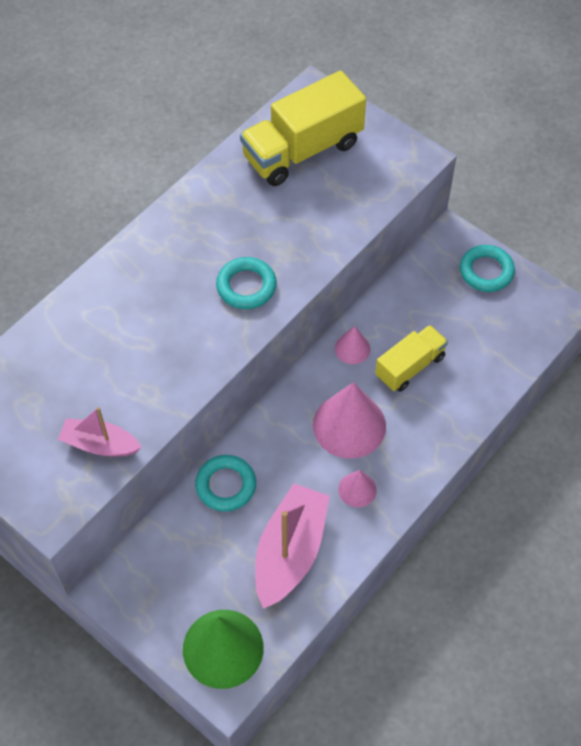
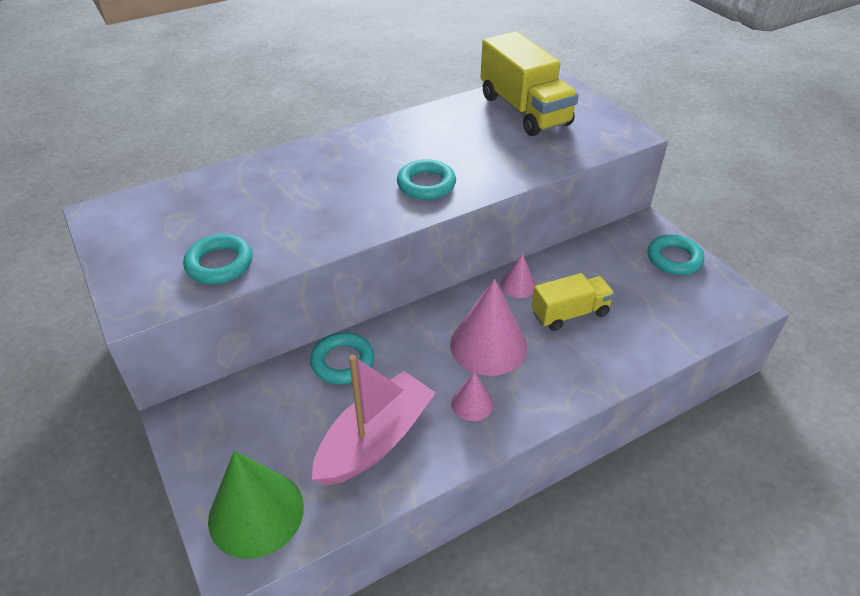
camera: 20 degrees right, 15 degrees down
(100, 444) = (219, 264): pink boat -> turquoise ring
(302, 150) = (524, 110): yellow truck -> yellow truck turned 105 degrees counterclockwise

